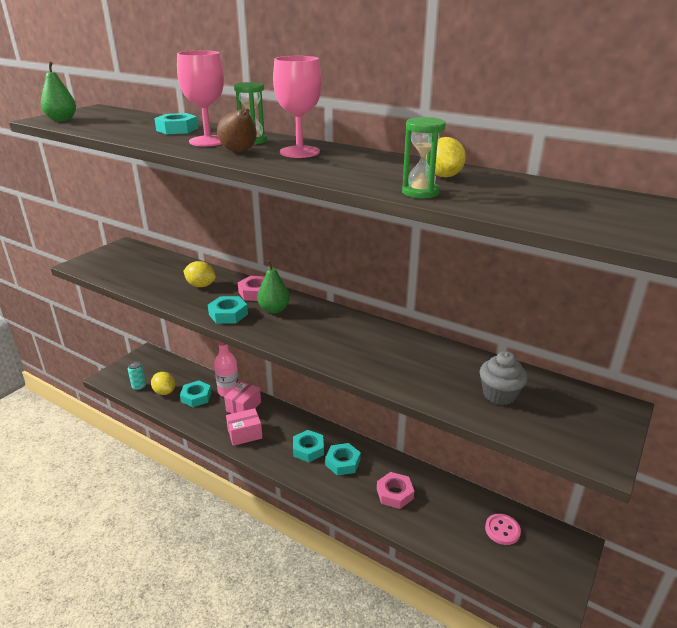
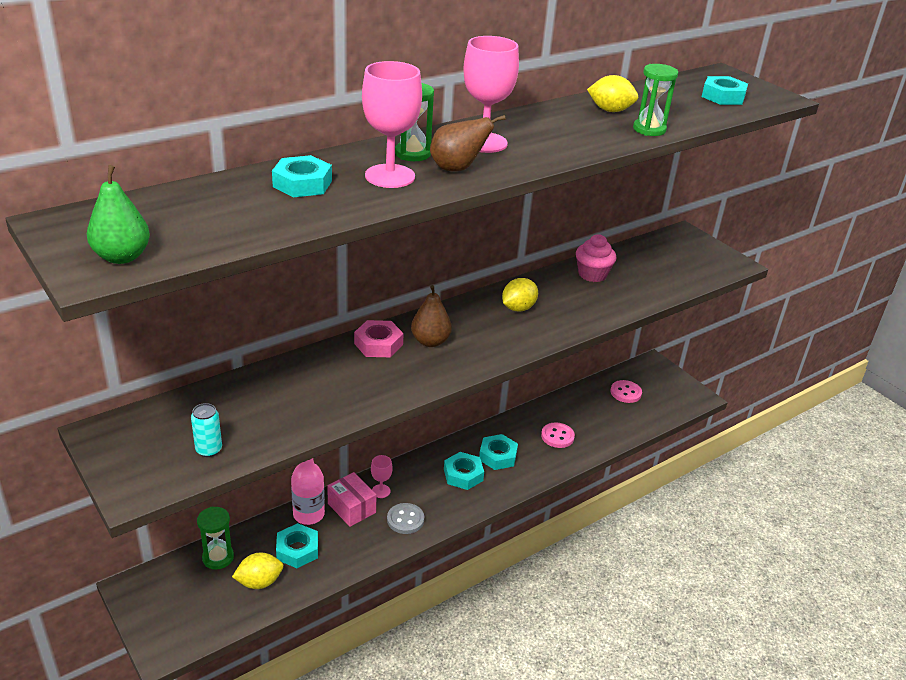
camera: 70 degrees left, 5 degrees up
(139, 387) = (223, 610): turquoise can -> turquoise can (209, 450)
(178, 371) = (218, 557): none -> green hourglass
(201, 285) = (322, 381): yellow lemon -> yellow lemon (518, 308)
(228, 314) = (418, 375): turquoise nut -> turquoise nut (723, 96)
(245, 434) = (405, 519): pink box -> grey button
(267, 414) = (381, 491): none -> pink goblet
(274, 309) = (430, 341): green pear -> brown pear
(394, 493) = (557, 436): pink nut -> pink button
(451, 361) = (592, 274): none -> pink cupcake
(499, 395) = (649, 271): grey cupcake -> none

